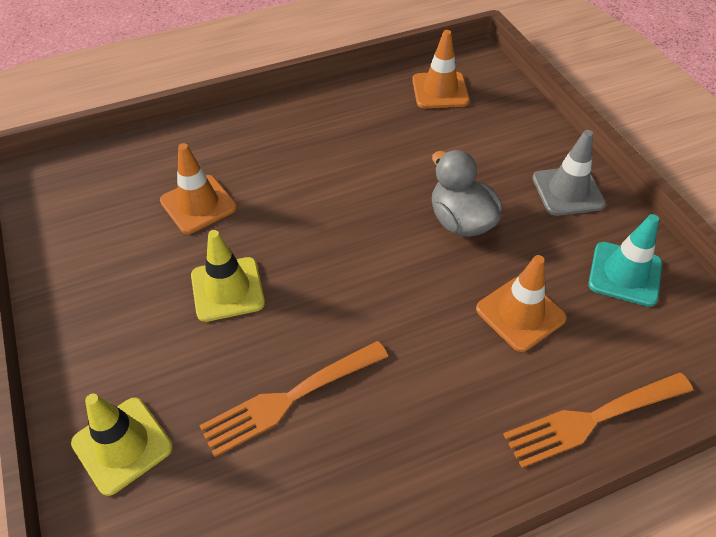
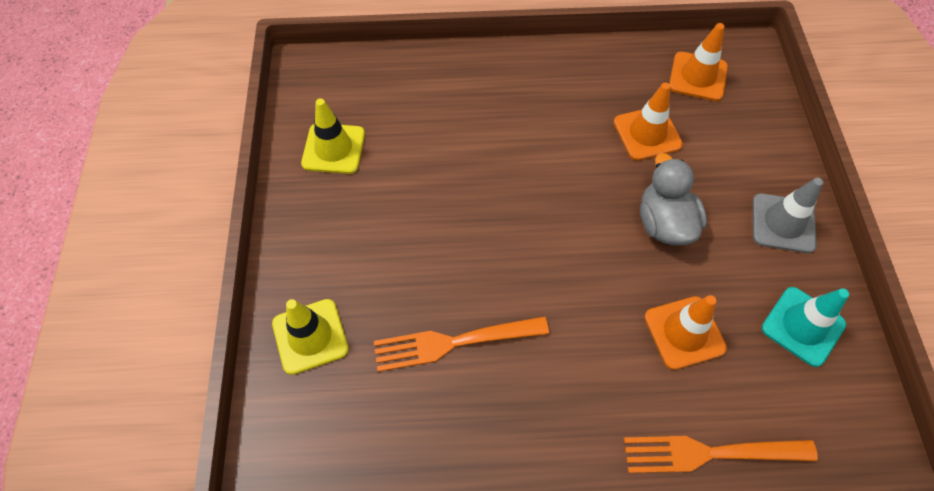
camera: 20 degrees right, 10 degrees up
(198, 204) = (432, 135): orange traffic cone -> orange traffic cone (647, 133)
(227, 289) = (432, 225): yellow traffic cone -> yellow traffic cone (333, 149)

